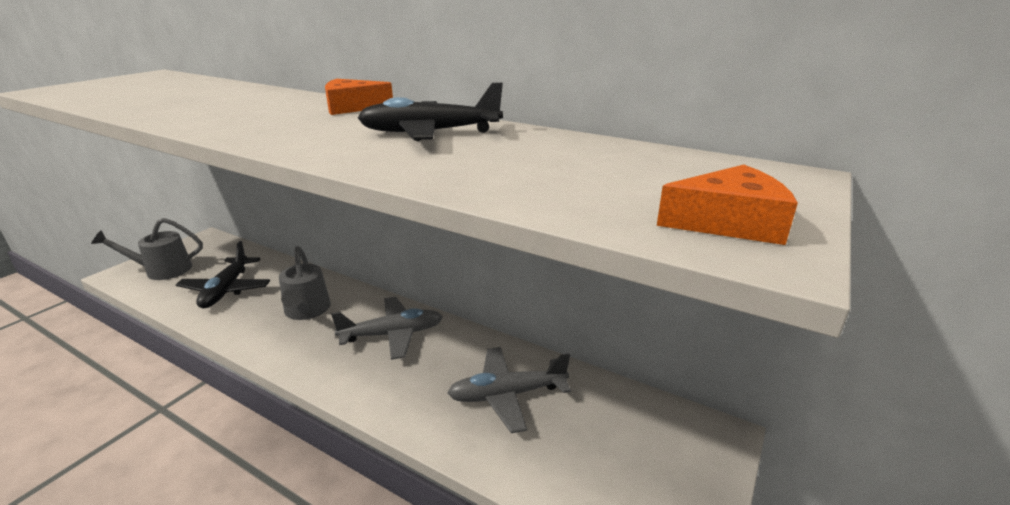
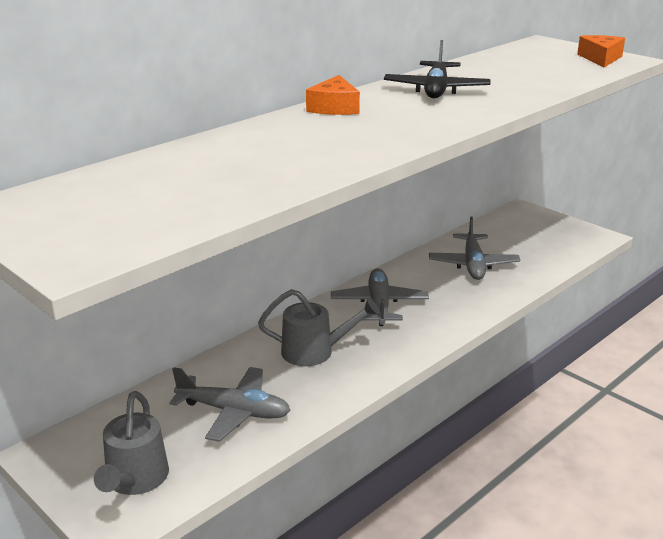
camera: 75 degrees left, 0 degrees up
(226, 290) = (234, 412): black plane -> grey plane

